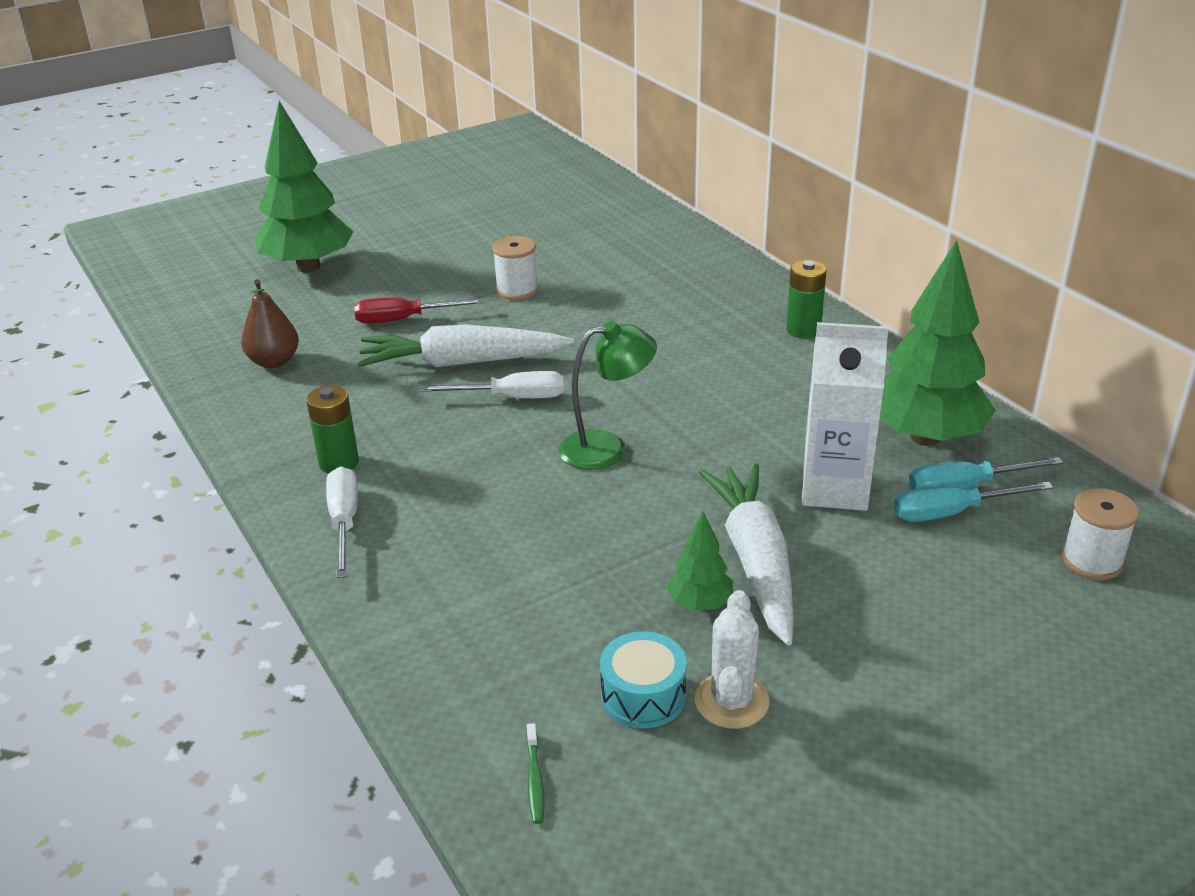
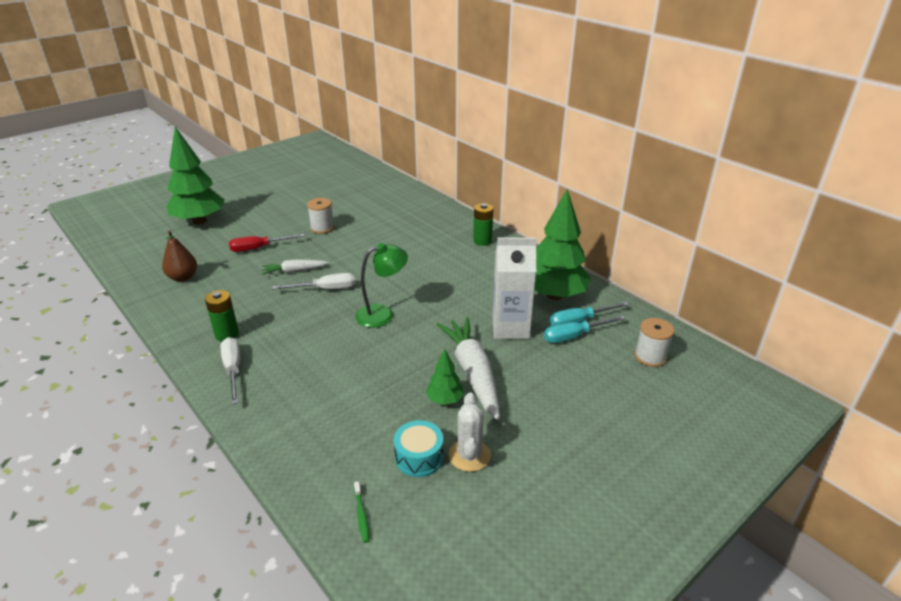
camera: 10 degrees left, 0 degrees up
(461, 363) = (294, 271): white carrot -> white carrot, size x0.54

